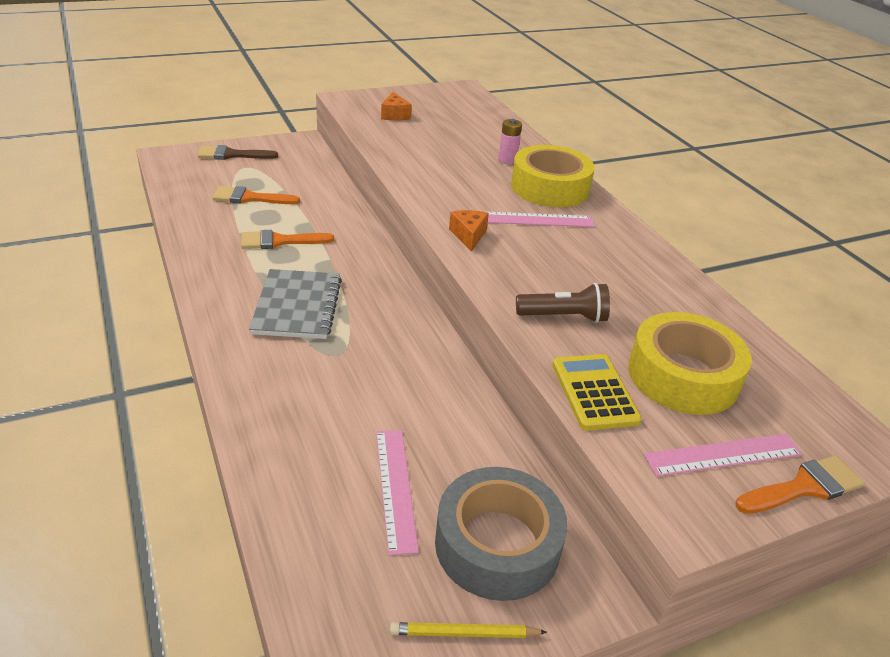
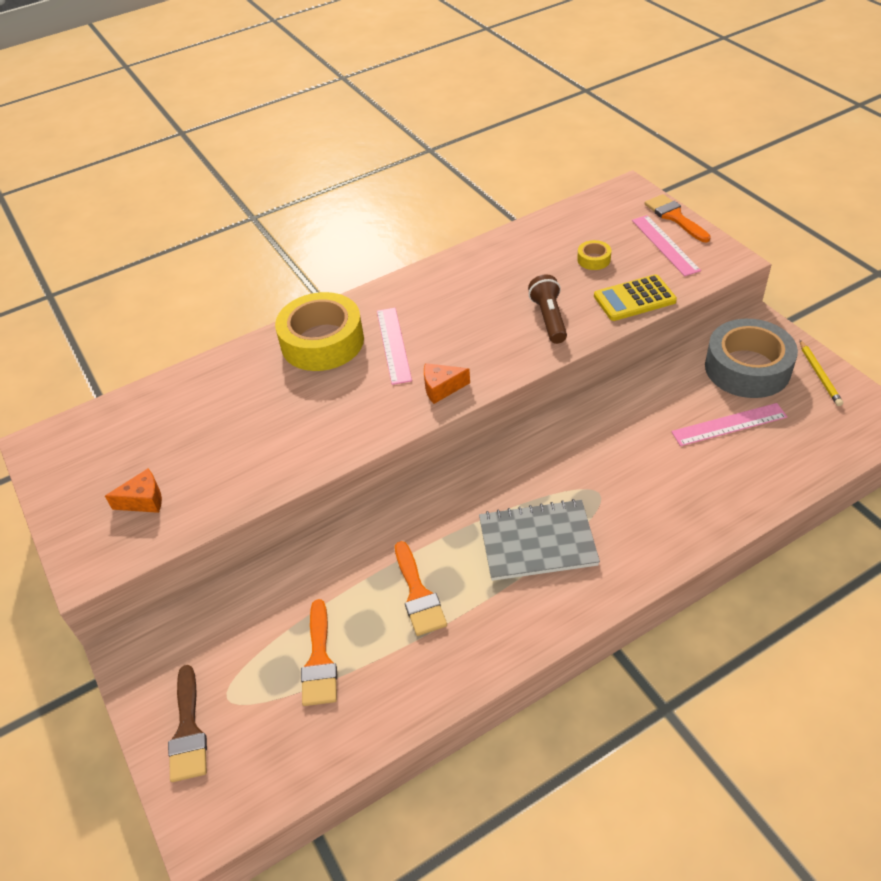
camera: 90 degrees left, 10 degrees up
(507, 160) = (263, 379): pink battery -> none
(683, 376) = (593, 259): yellow tape -> yellow tape, size x0.42

